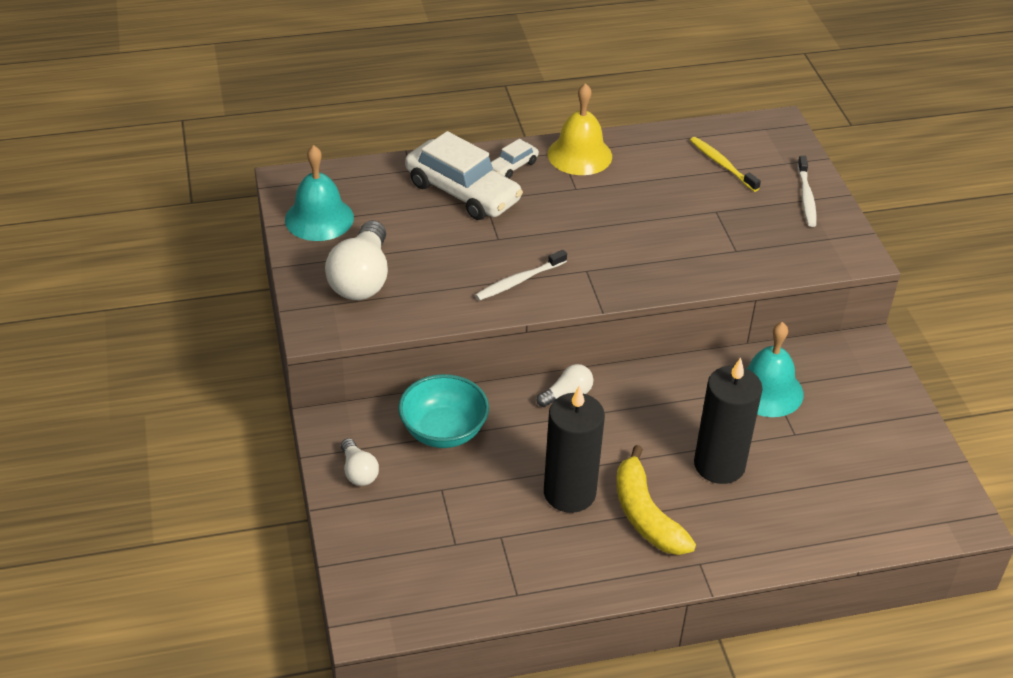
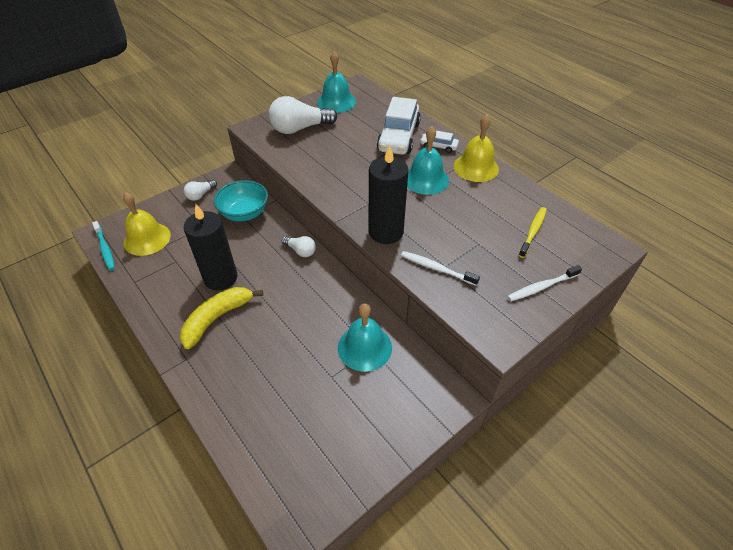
camera: 65 degrees right, 5 degrees up
(415, 620) = (105, 249): none -> turquoise toothbrush
(425, 561) = (147, 239): none -> yellow bell
(519, 281) = (338, 180): white toothbrush -> white toothbrush (436, 268)
(573, 204) = (425, 179): none -> turquoise bell
(719, 465) = (278, 342): black candle -> black candle (386, 232)

